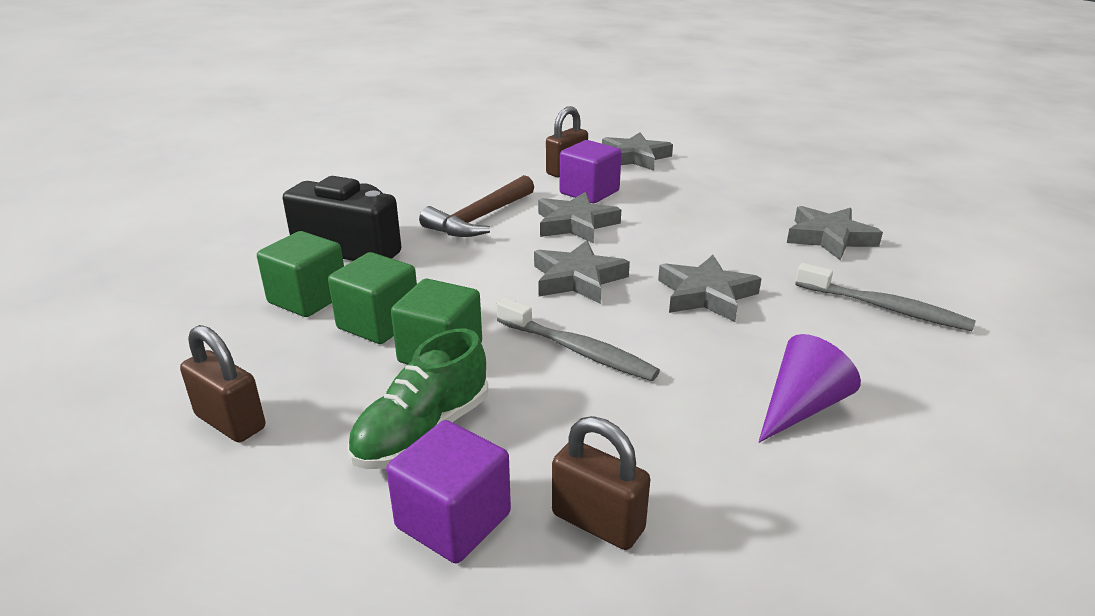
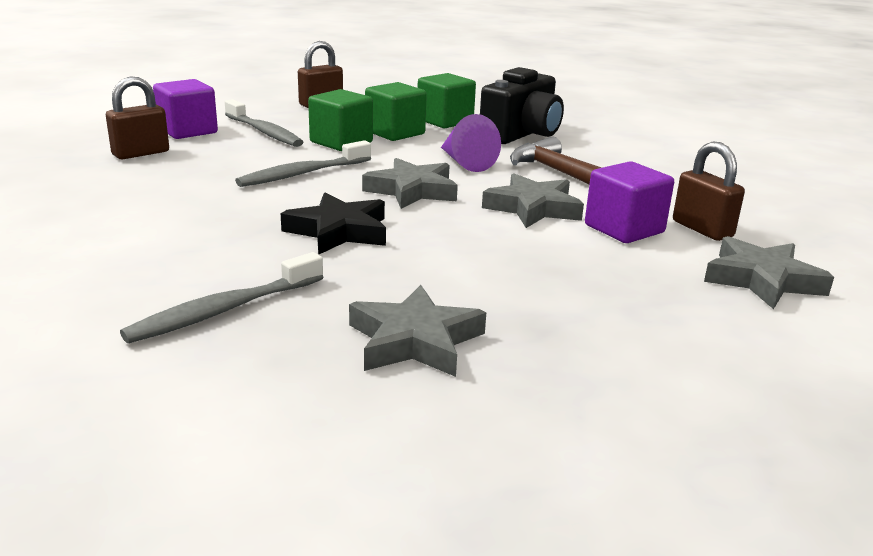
camera: 105 degrees right, 5 degrees down
(422, 432) = (264, 132): green shoe -> grey toothbrush
(706, 295) = (339, 231): grey star -> black star
(800, 407) = (146, 222): purple cone -> purple cone (465, 162)

